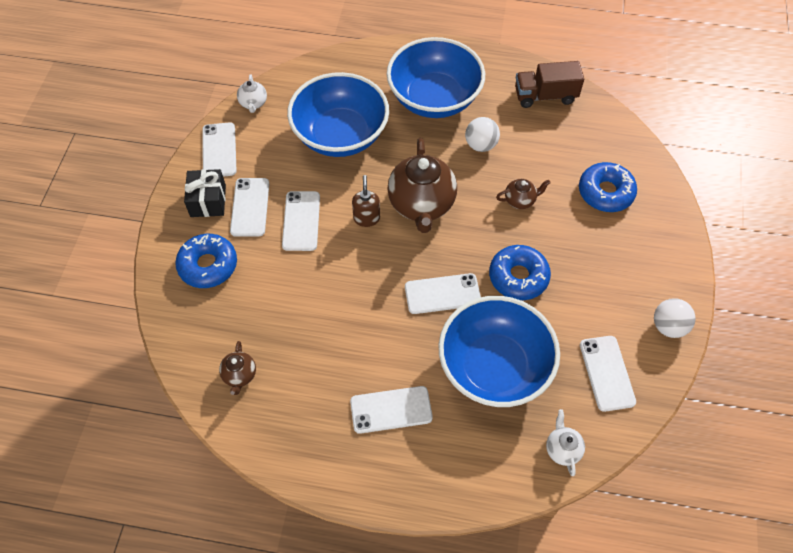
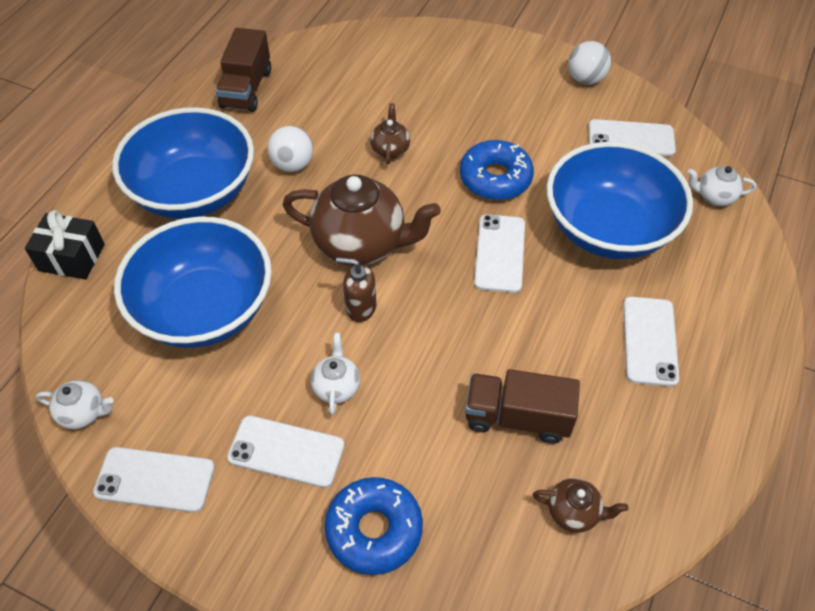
camera: 75 degrees left, 5 degrees down
(208, 201) = (250, 512): black gift -> black gift (72, 257)
(301, 221) = (336, 387): white phone -> white teapot
(303, 330) = (517, 417): none -> brown truck
(605, 192) = (406, 77): blue donut -> none

